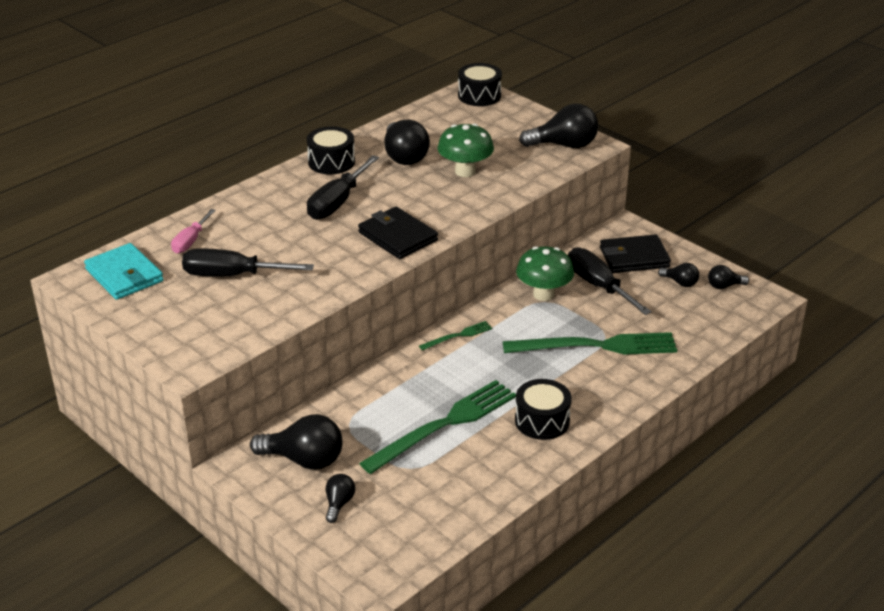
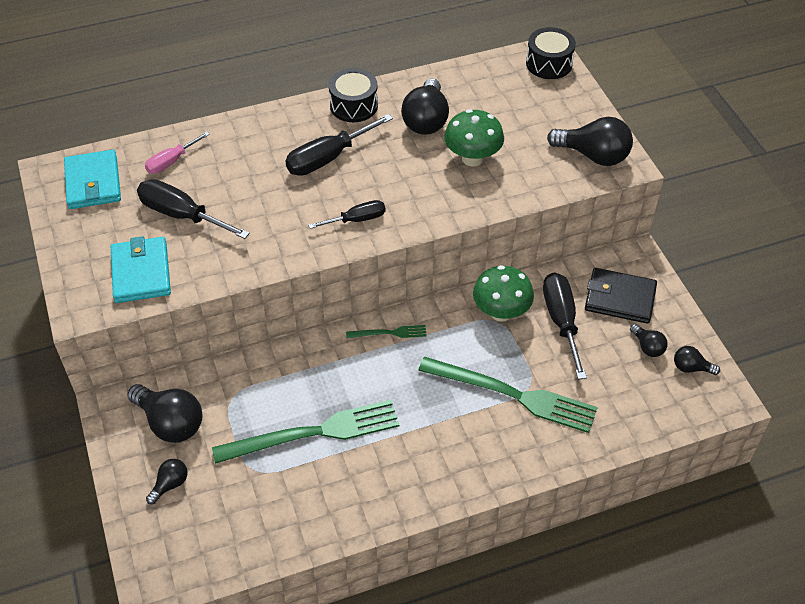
camera: 25 degrees right, 15 degrees up
(227, 325) = (141, 273): none -> turquoise wallet
(398, 236) = (357, 220): black wallet -> black screwdriver
(542, 421) = (405, 464): black drum -> none

